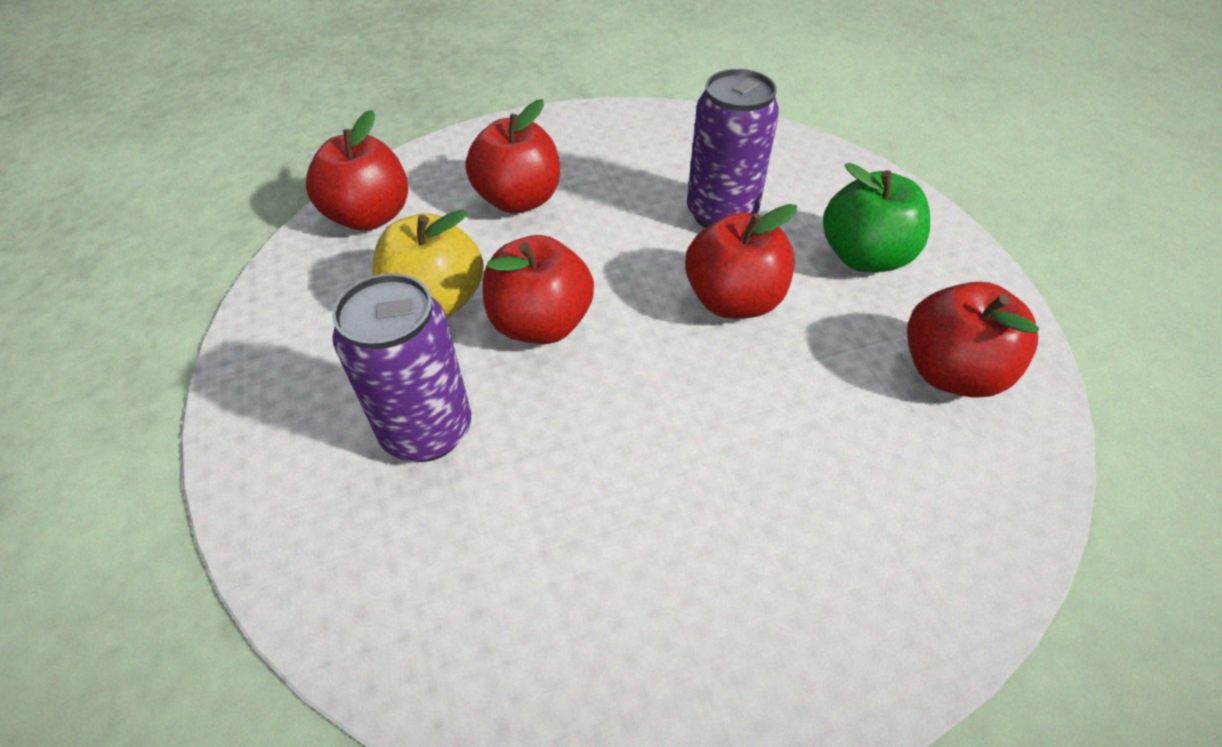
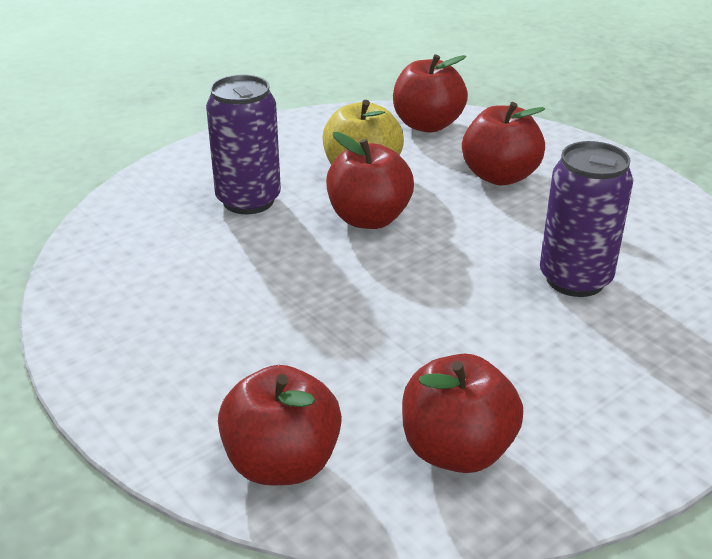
camera: 70 degrees right, 15 degrees down
(733, 300) = (461, 304): red apple -> red apple (282, 463)
(864, 257) = (587, 378): green apple -> none

